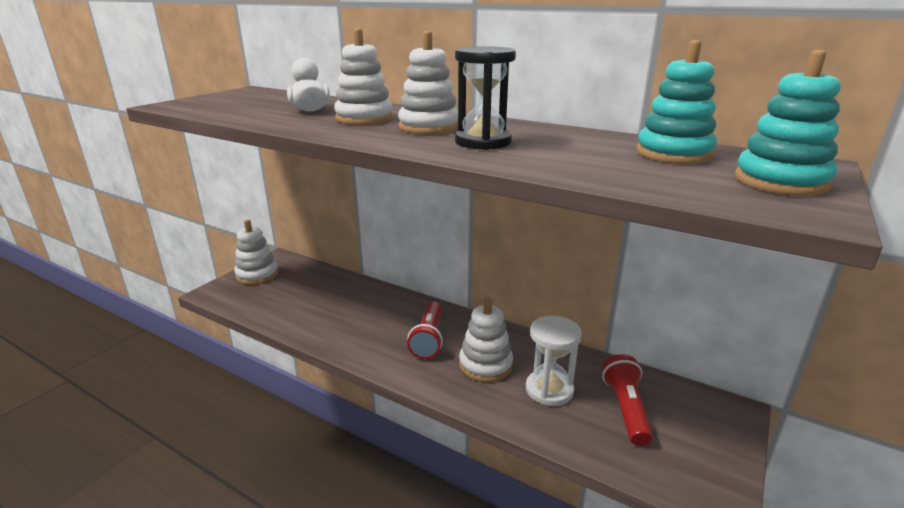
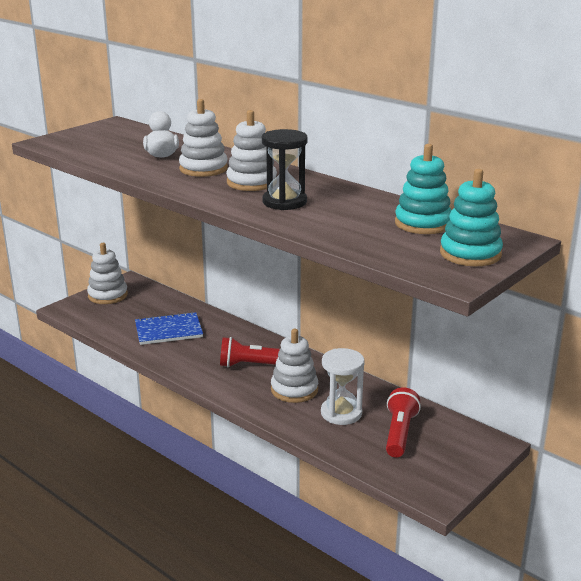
camera: 10 degrees right, 0 degrees up
(328, 307) = (168, 330): none -> blue notebook
(428, 339) = (251, 365): red flashlight -> red flashlight turned 75 degrees clockwise

